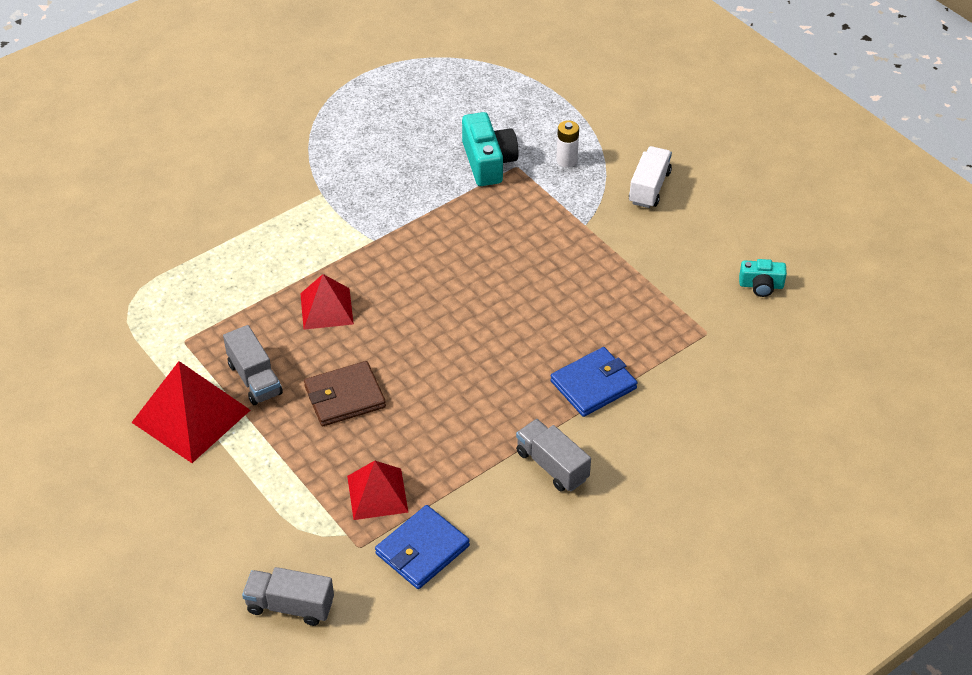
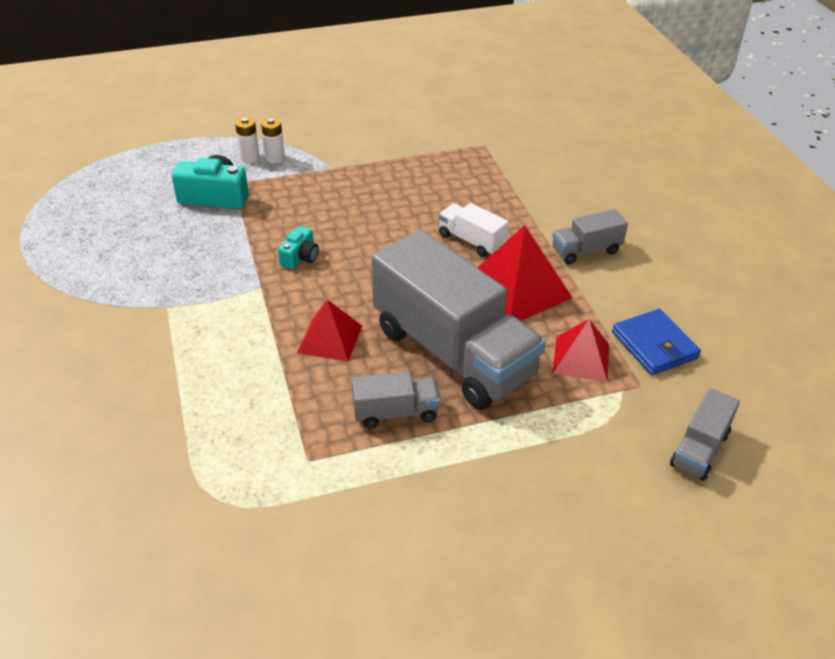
camera: 70 degrees left, 5 degrees down
(191, 416) = (422, 476): red pyramid -> red pyramid (517, 289)
(345, 397) = (453, 352): brown wallet -> grey truck
(576, 178) = (275, 158): none -> white battery
(593, 385) = (509, 209): blue wallet -> none
(649, 188) = (314, 129): white truck -> white truck (471, 241)
(761, 285) = (450, 111): turquoise camera -> turquoise camera (300, 257)

